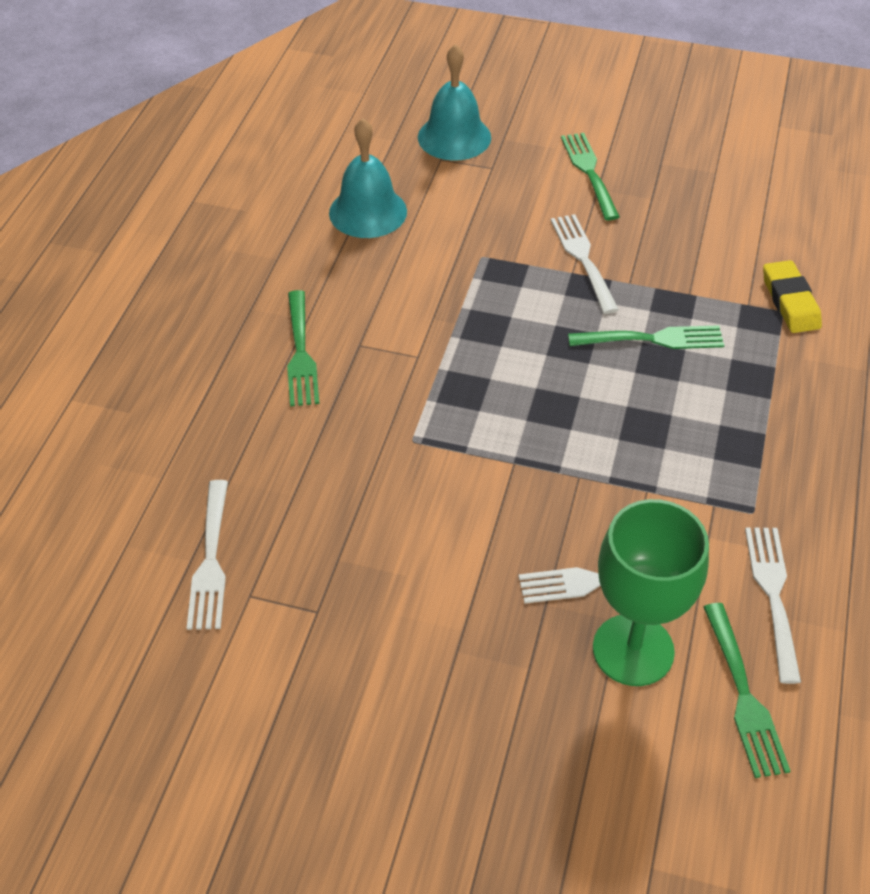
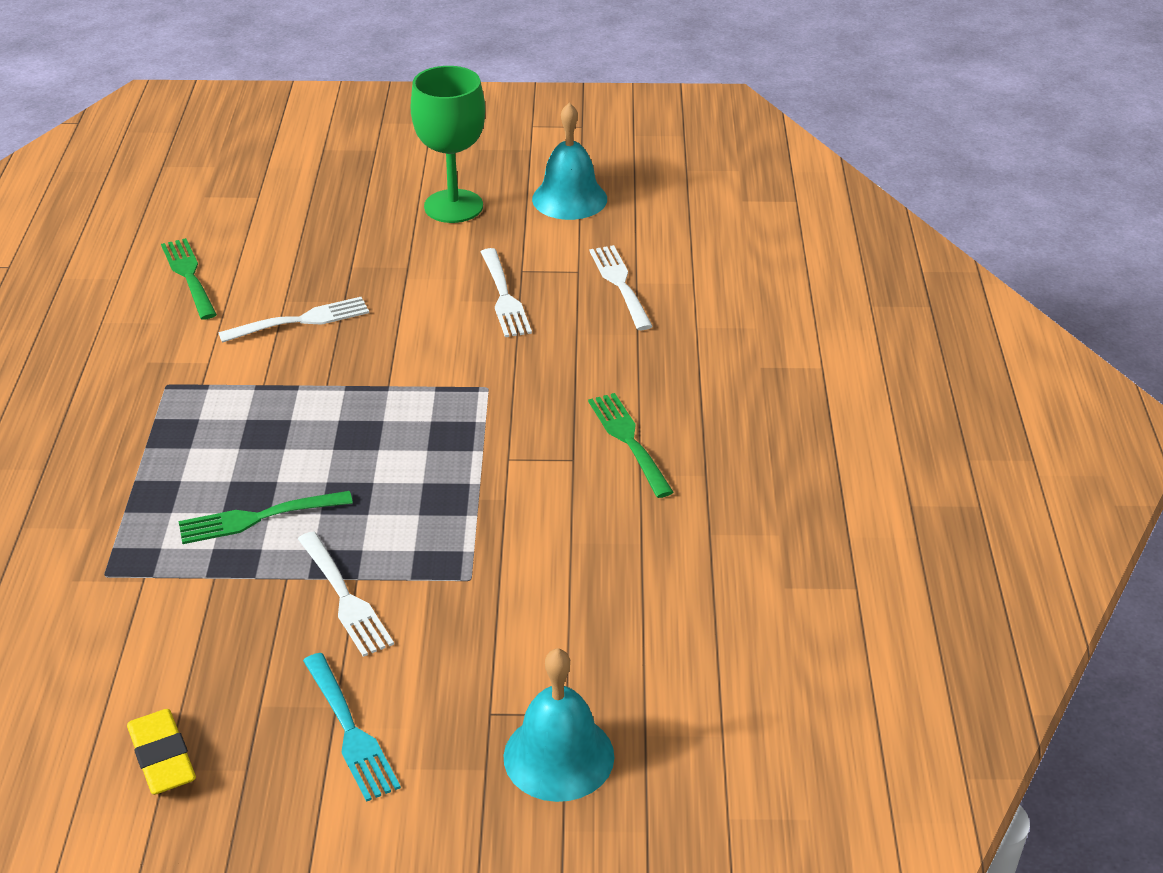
camera: 165 degrees right, 10 degrees down
(368, 212) = (631, 612): turquoise bell -> turquoise bell (569, 199)
(589, 172) = (350, 731): green fork -> turquoise fork
(633, 650) = (273, 286): green goblet -> green goblet (453, 206)
(773, 595) = (157, 333): white fork -> white fork (504, 297)
(790, 301) = (92, 589): yellow eraser -> yellow eraser (162, 757)

